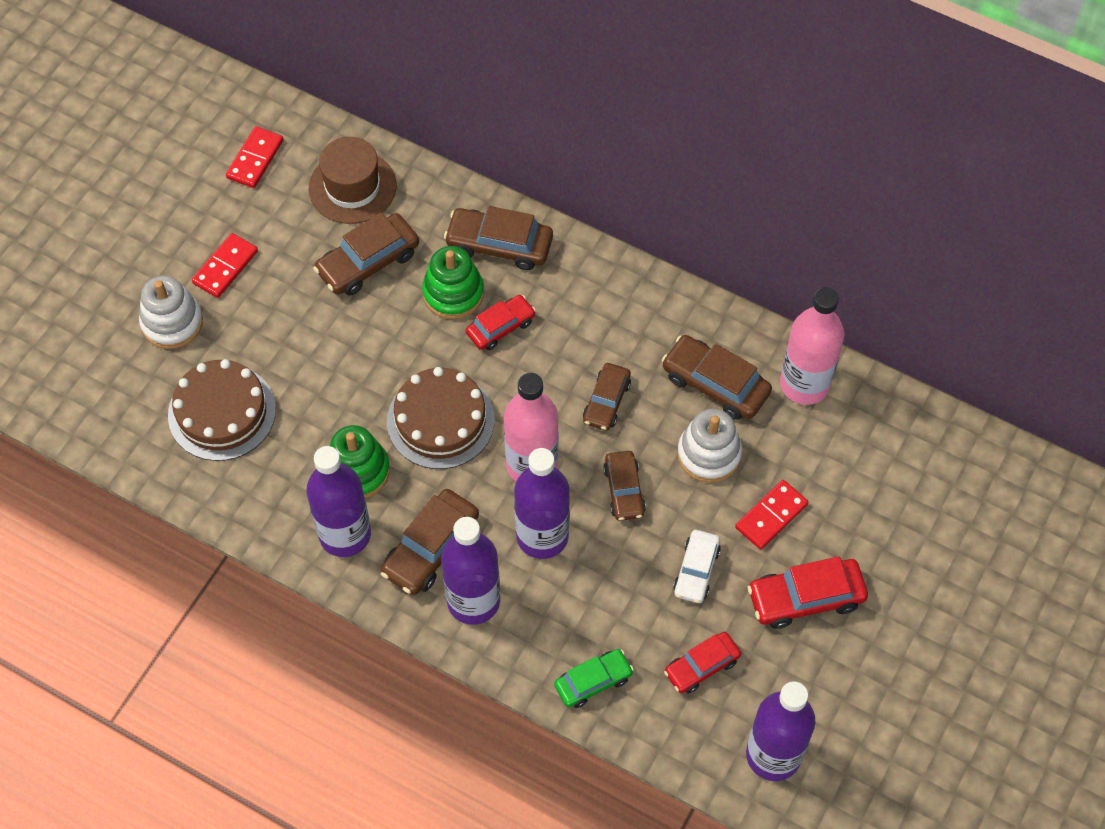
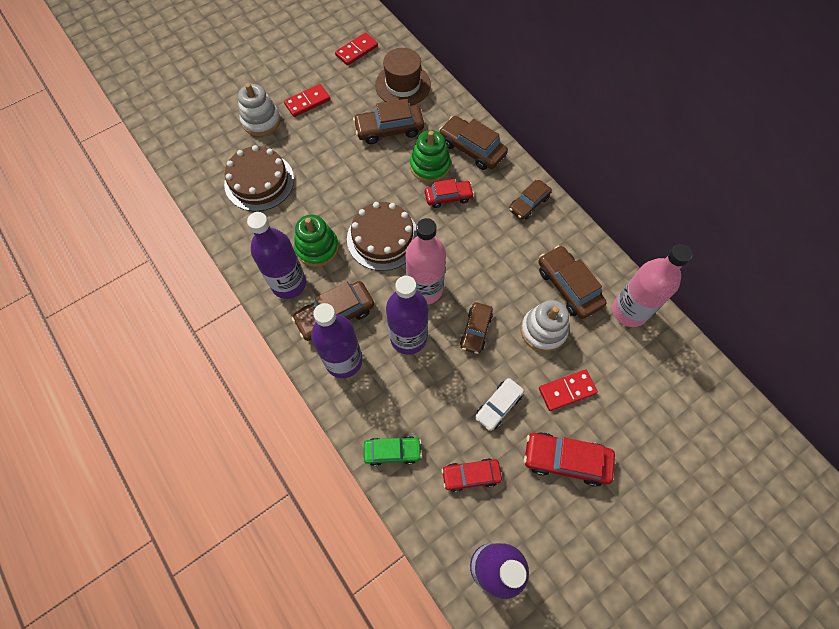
camera: 25 degrees right, 5 degrees up
(606, 401) = (492, 269): brown car -> brown car (529, 203)

